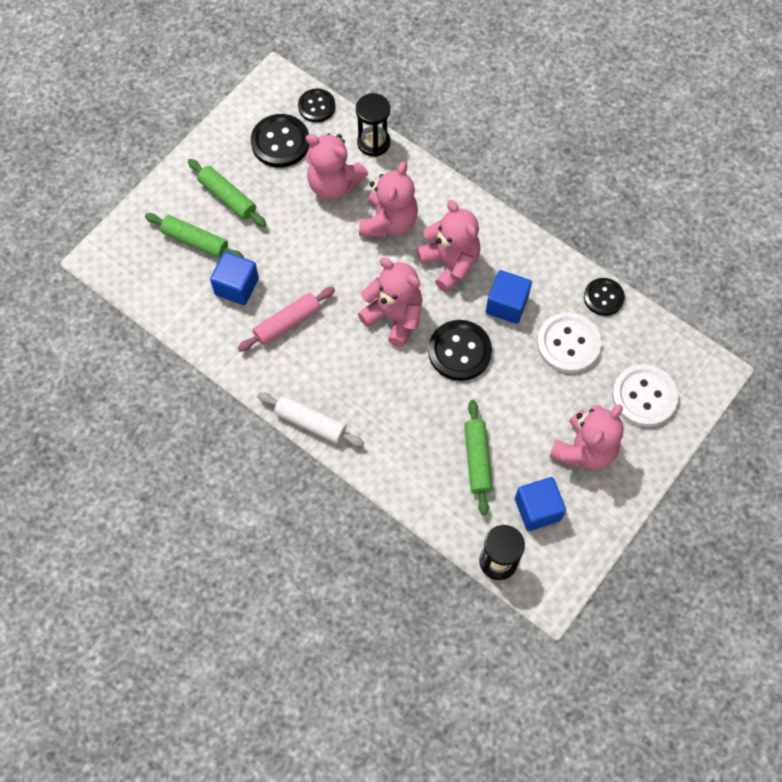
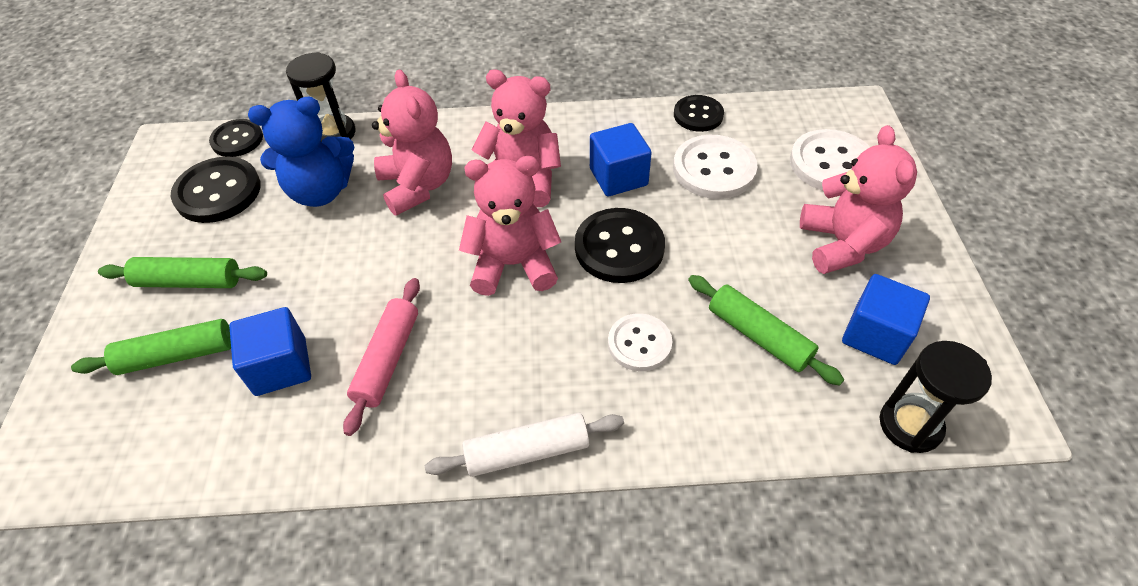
camera: 40 degrees left, 15 degrees down
(334, 184) = (320, 191): pink teddy bear -> blue teddy bear
(414, 414) = (639, 343): none -> white button

